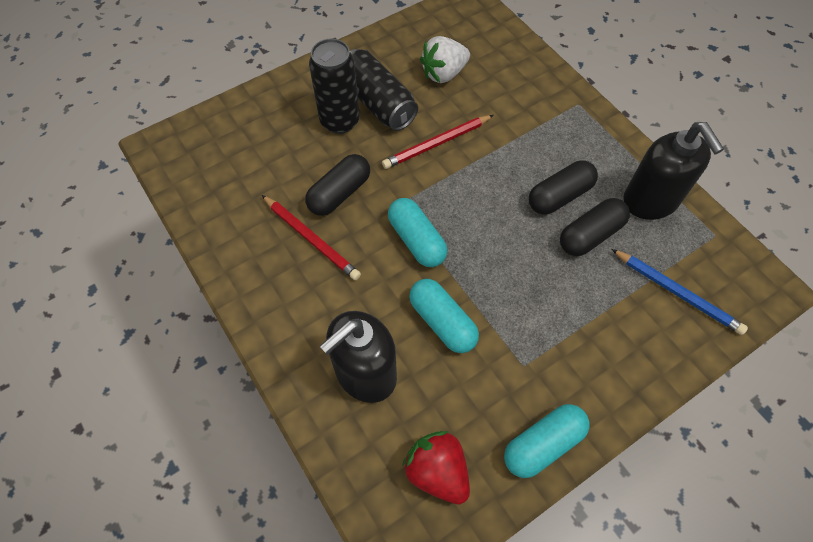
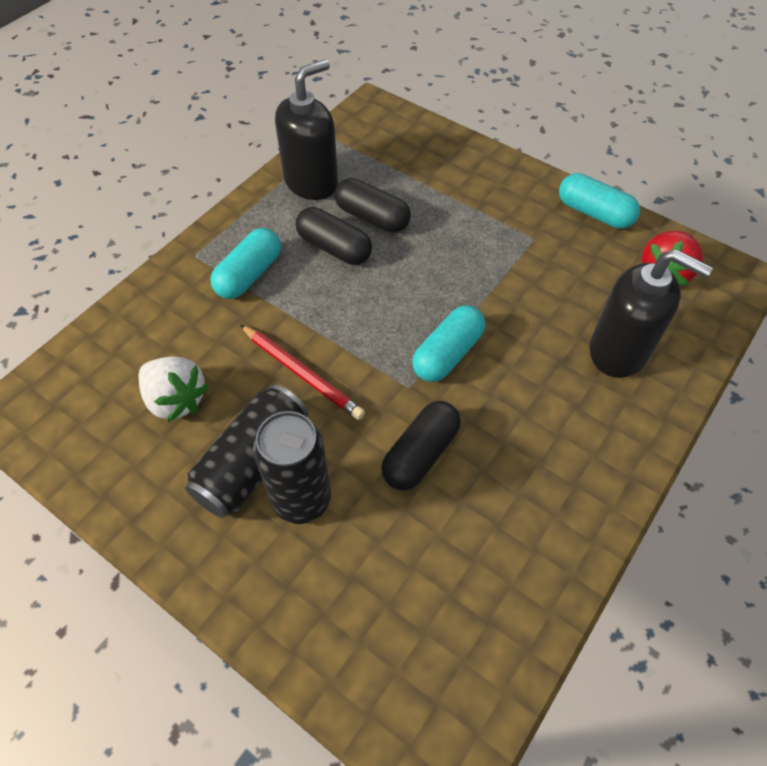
camera: 110 degrees left, 5 degrees down
(311, 239) = (499, 460): red pencil -> none
(339, 193) = (420, 454): black capsule -> black capsule turned 75 degrees counterclockwise
(442, 322) = (529, 306): turquoise capsule -> turquoise capsule (249, 275)
(677, 293) = (406, 155): blue pencil -> none

